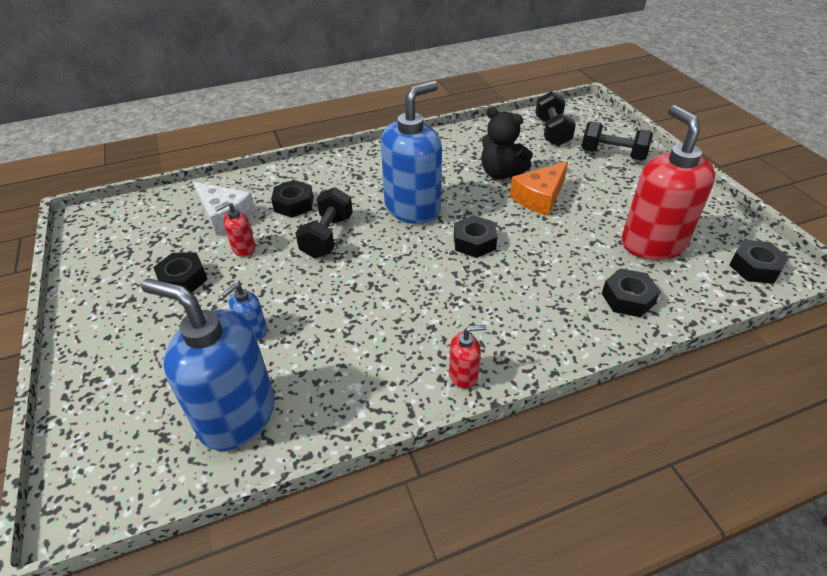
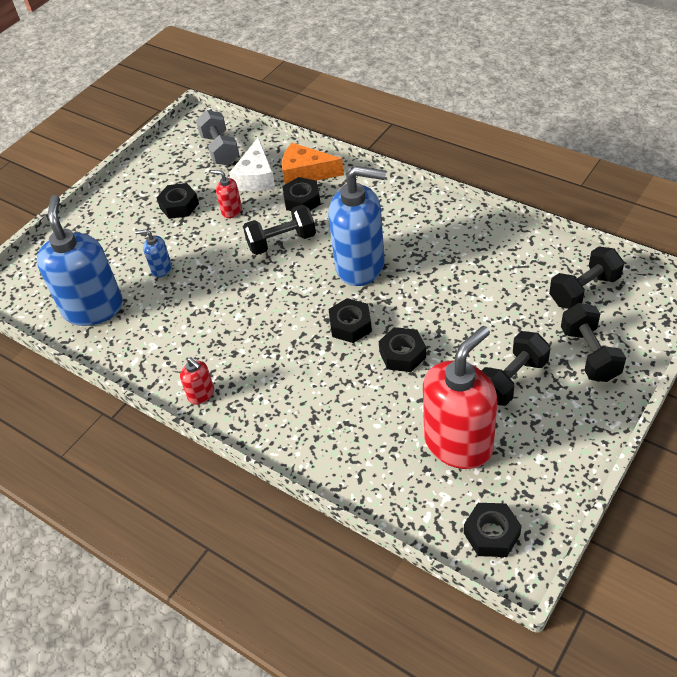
camera: 60 degrees right, 5 degrees up
(152, 221) = (220, 150): none -> grey dumbbell
(501, 173) = (468, 291): black teddy bear -> none
(540, 197) = (455, 335): orange cheese -> orange cheese (306, 173)
(608, 193) = (512, 380): none -> black dumbbell
(628, 298) = (363, 454): black nut -> black nut (402, 354)

